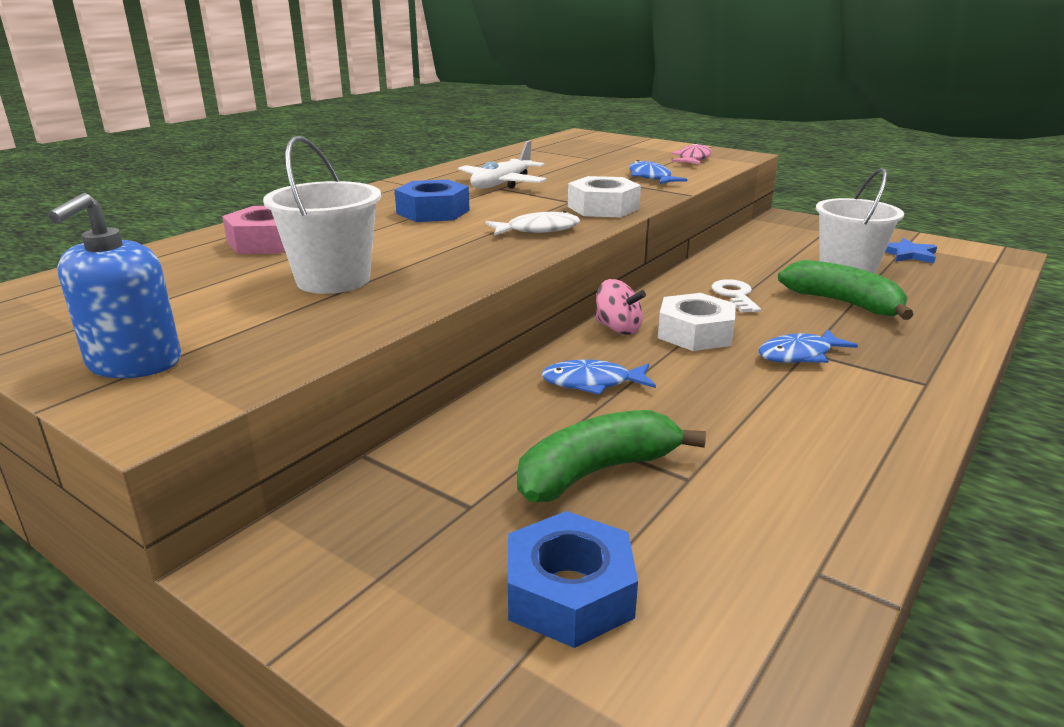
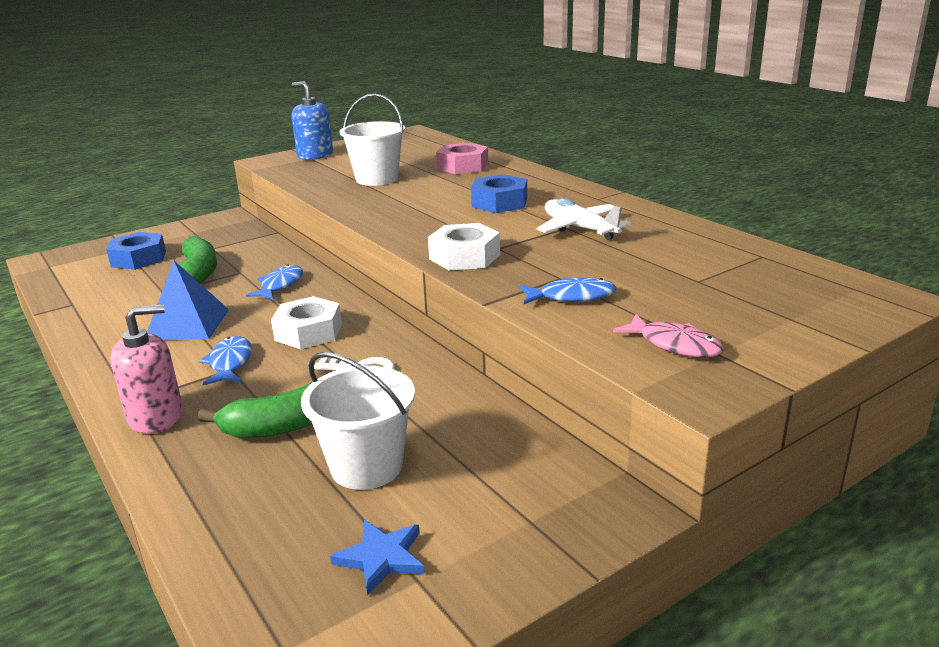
camera: 110 degrees right, 0 degrees up
(538, 230) = (421, 228): white fish -> none
(618, 328) = (346, 305): pink spinning top -> none
(755, 413) = (187, 324): none -> blue pyramid
(924, 360) = (156, 417): none -> pink soap dispenser

